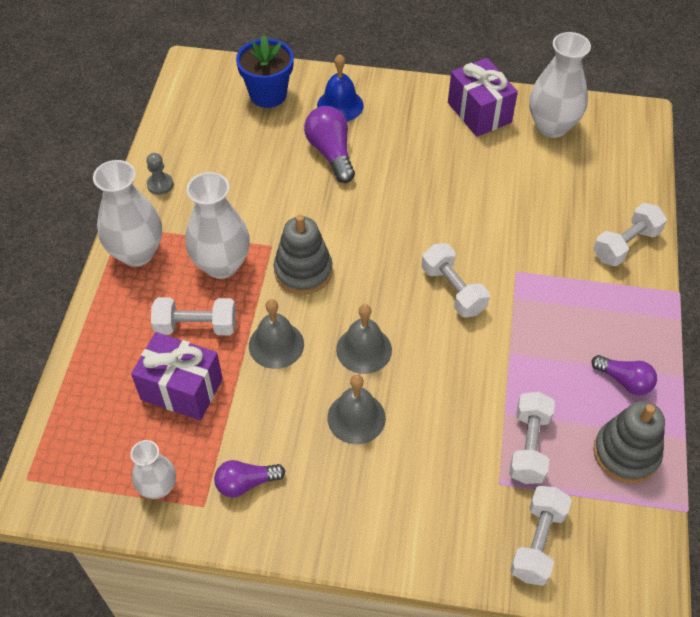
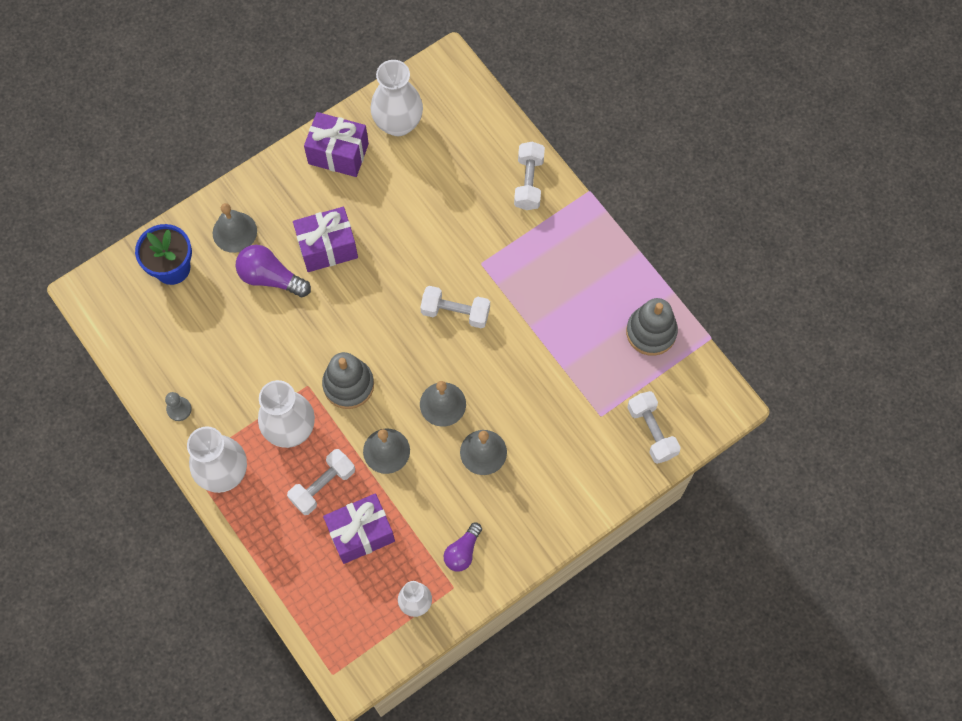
camera: 45 degrees left, 15 degrees up
(340, 105) = (234, 232): blue bell -> grey bell
(398, 166) = (327, 247): none -> purple gift
(529, 446) = (596, 377): white dumbbell -> none
(624, 381) = (610, 284): purple light bulb -> none

